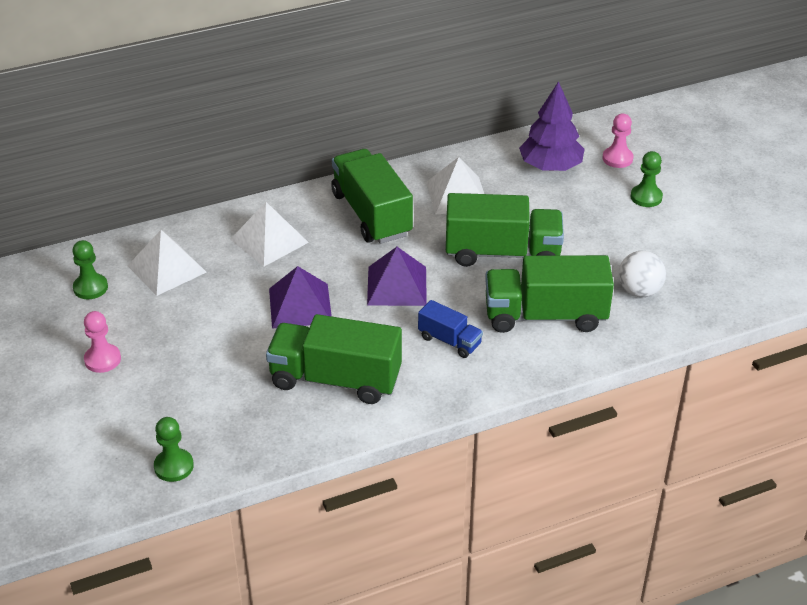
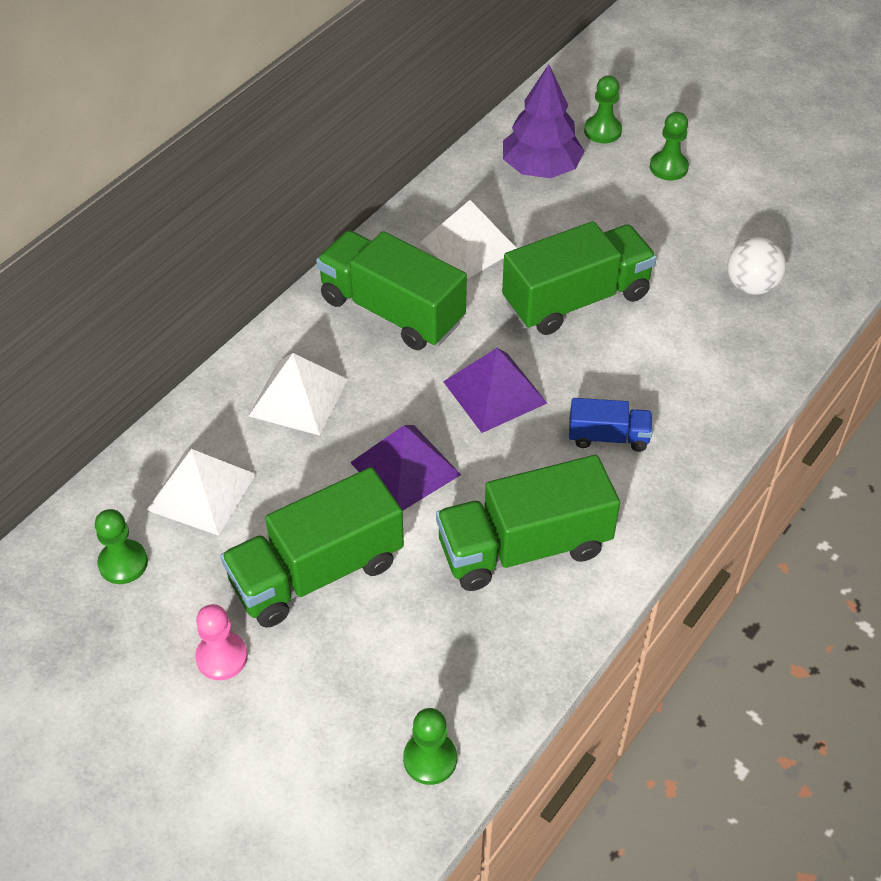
camera: 30 degrees left, 10 degrees up
(545, 316) = (682, 359): green truck -> green truck (316, 572)
(617, 158) = (602, 131): pink pawn -> green pawn

